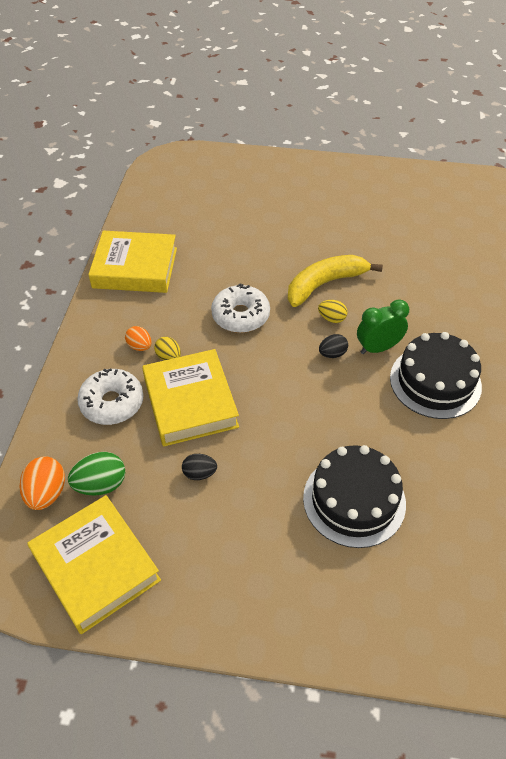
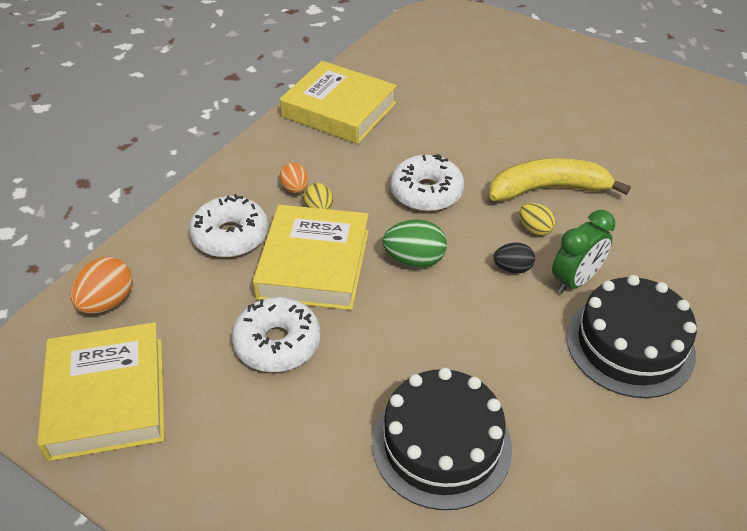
camera: 25 degrees right, 5 degrees down
(101, 485) = (166, 314): green egg -> green egg (414, 260)
(199, 473) = (277, 343): black egg -> white donut
(378, 348) = (575, 280): green clock -> green clock turned 135 degrees clockwise

